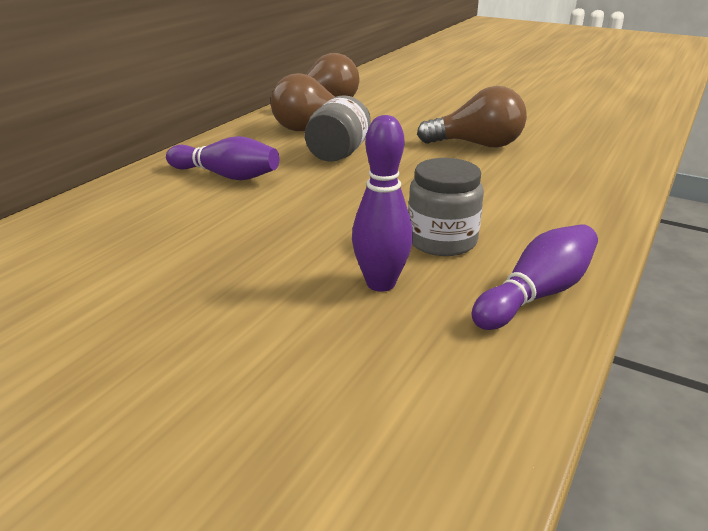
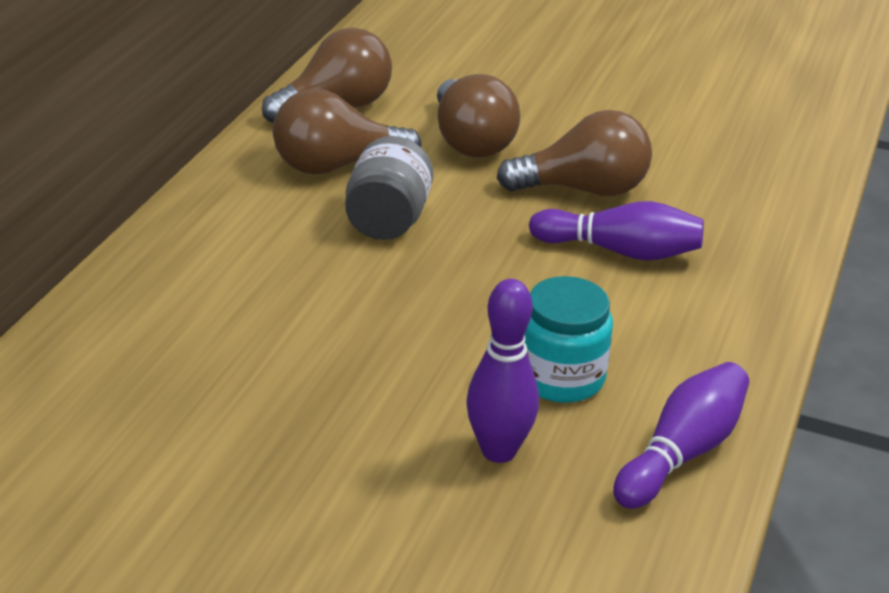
camera: 10 degrees left, 5 degrees up
(226, 176) = (241, 275): purple bowling pin -> purple bowling pin (620, 251)
(405, 122) = (471, 141): none -> brown light bulb
(442, 241) = (561, 377): grey jar -> turquoise jar

